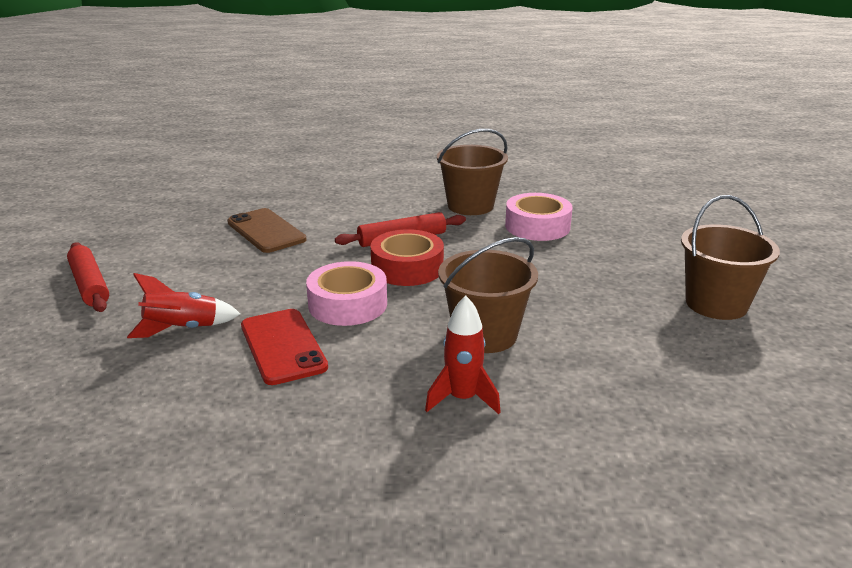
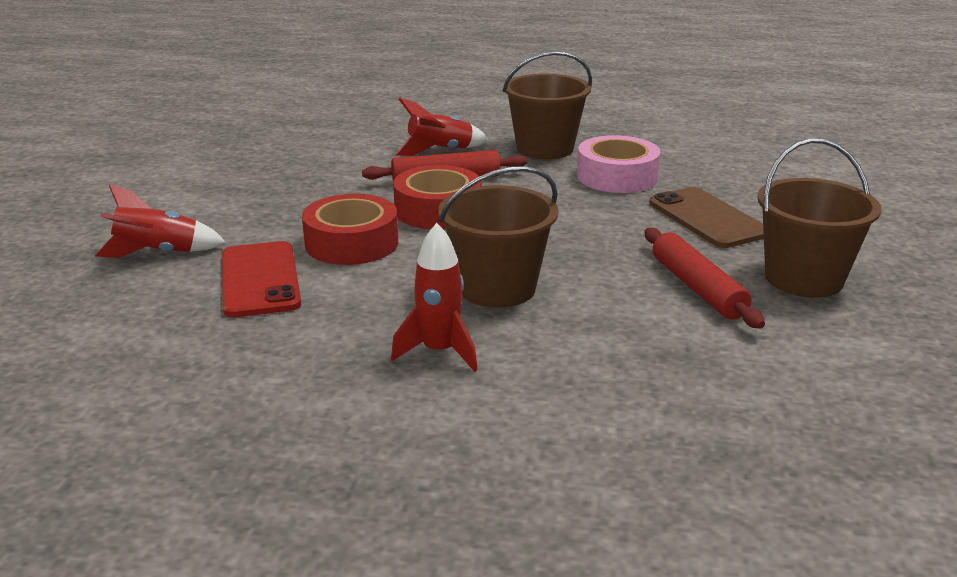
camera: 10 degrees right, 0 degrees up
(90, 285) = (78, 201): red rolling pin -> red rolling pin (697, 288)
(266, 231) = (292, 160): brown phone -> brown phone (707, 218)
(348, 304) = (351, 243): pink tape -> red tape
(387, 214) = (440, 151): none -> red rocket

